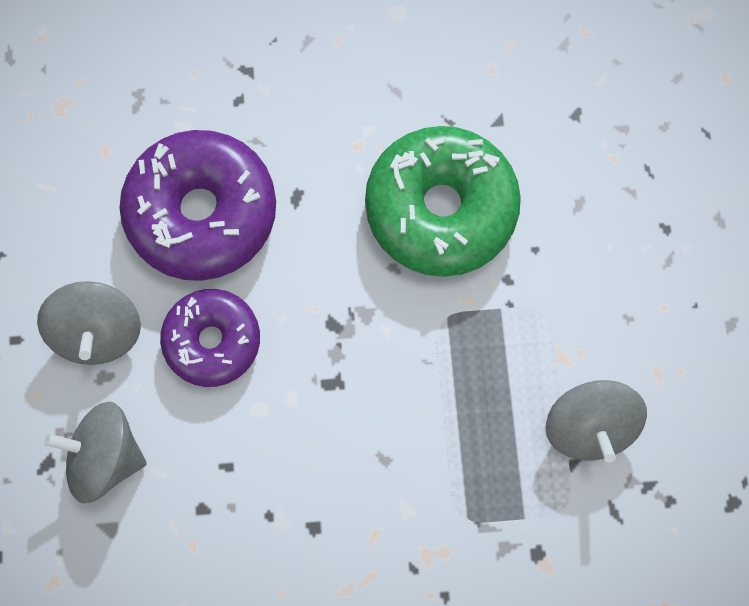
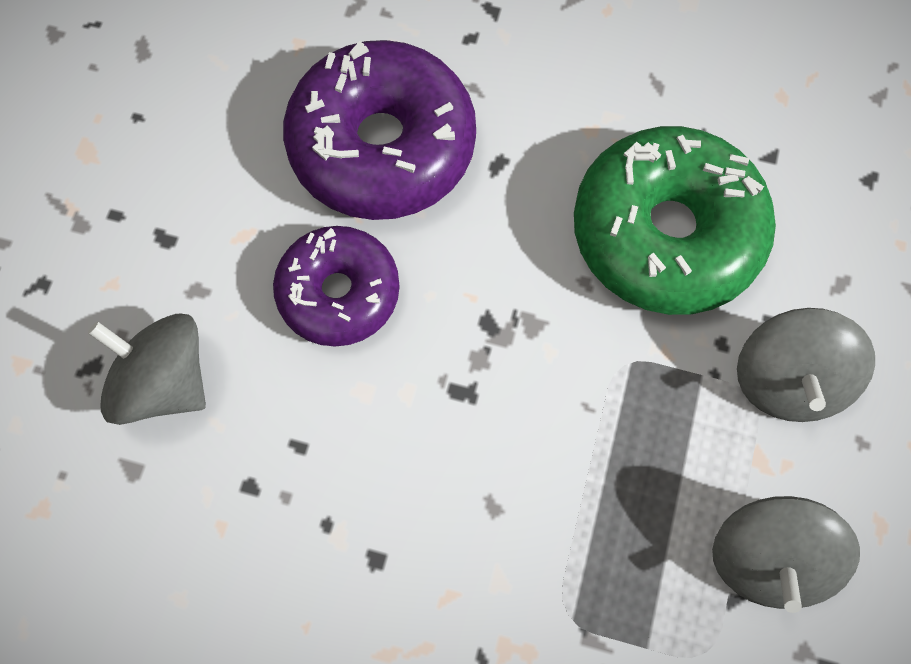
camera: 20 degrees right, 5 degrees down
(99, 332) = (212, 238): grey spinning top -> grey spinning top (788, 380)

